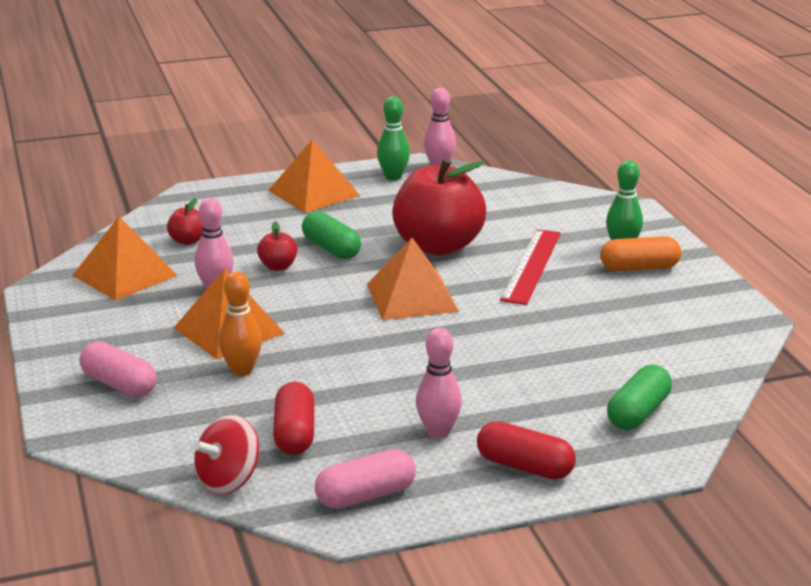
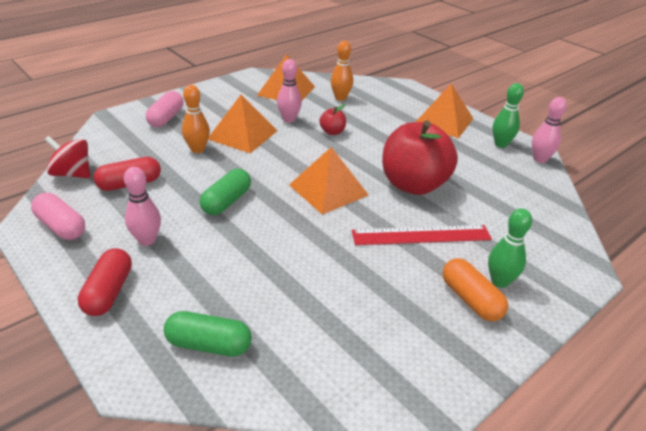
camera: 65 degrees right, 10 degrees up
(187, 241) = (340, 98): red apple -> orange bowling pin
(331, 249) = (371, 144): green capsule -> green capsule (226, 202)

